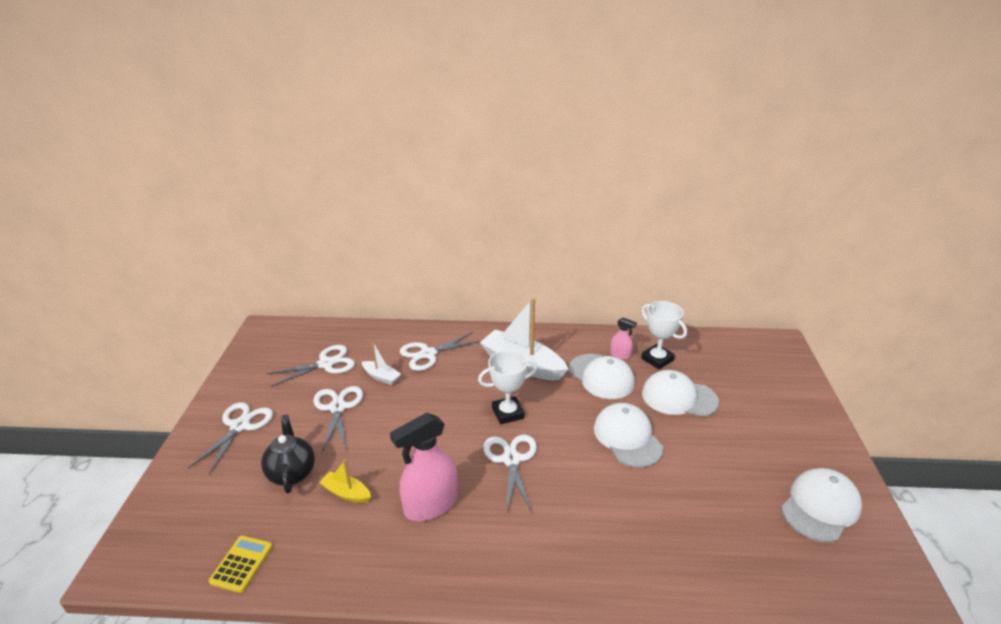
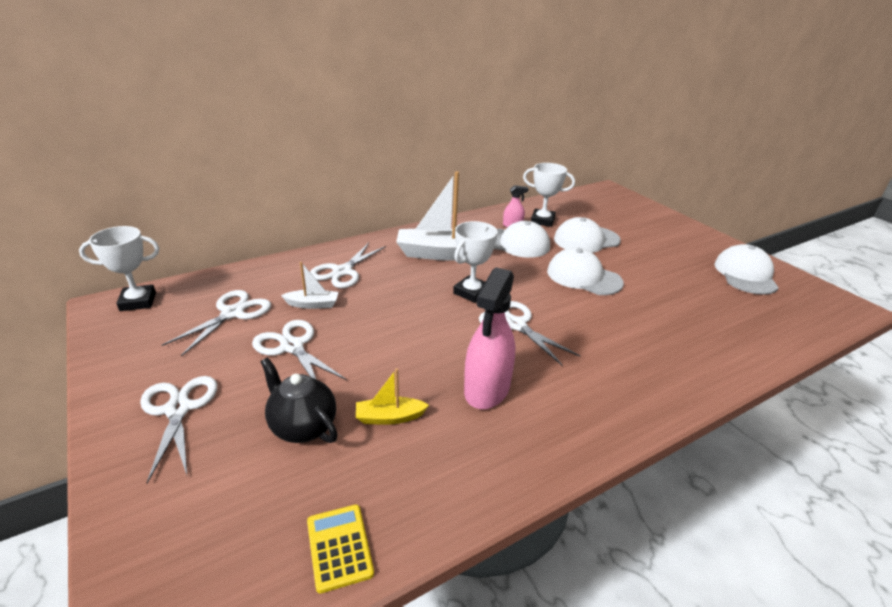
camera: 35 degrees left, 0 degrees up
(281, 332) = (138, 301): none -> white trophy

